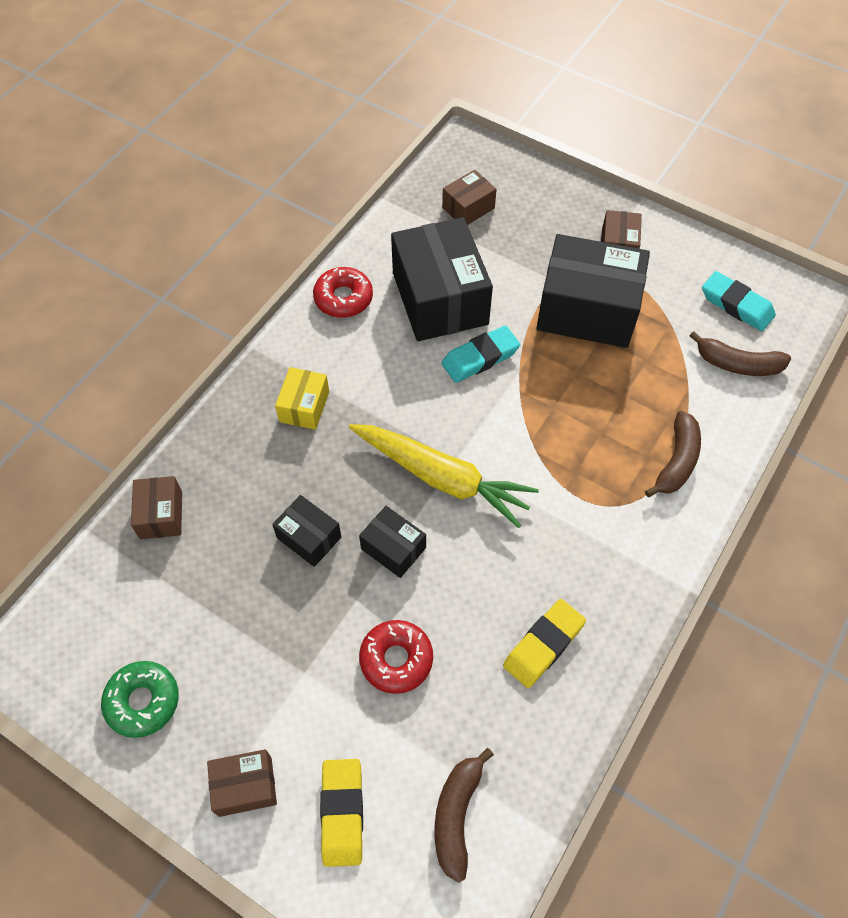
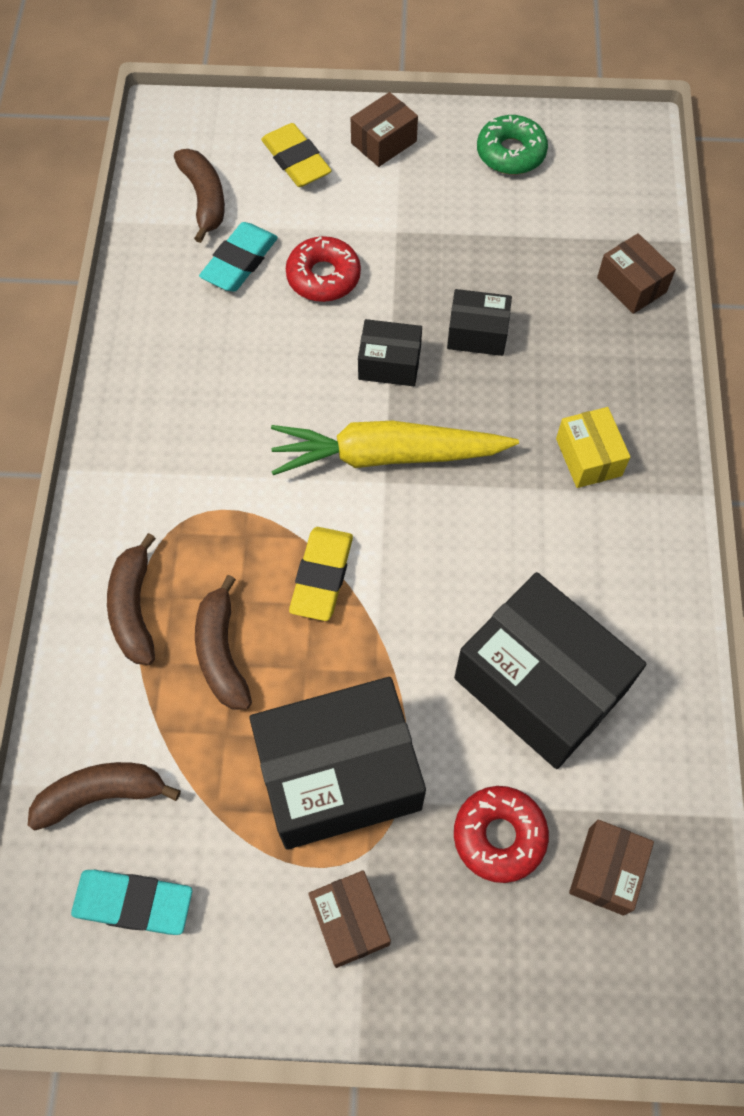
camera: 150 degrees right, 5 degrees up
(343, 298) = (657, 618): red donut -> red donut (499, 836)
(480, 358) = (435, 624): turquoise eraser -> turquoise eraser (240, 262)
(543, 645) = (195, 350): yellow eraser -> yellow eraser (322, 576)
(628, 406) = (221, 653): none -> brown banana

